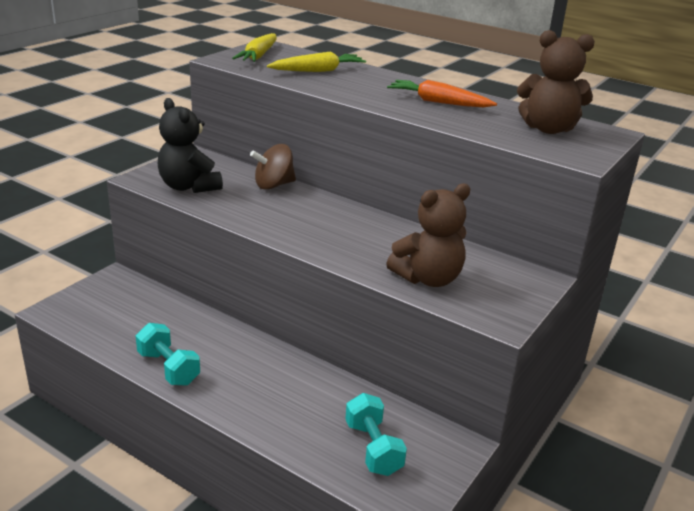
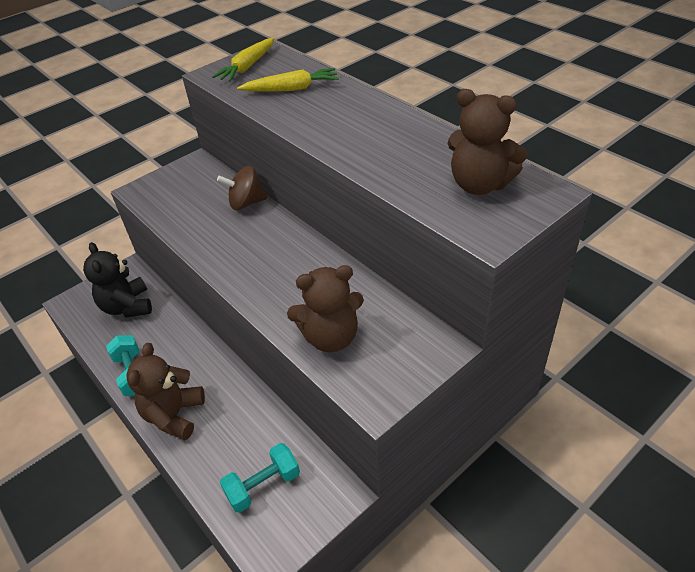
camera: 20 degrees right, 15 degrees up
(189, 186) = (172, 202): black teddy bear -> black teddy bear (127, 306)
(238, 399) = (174, 415): none -> brown teddy bear
(373, 448) = (263, 485): turquoise dumbbell -> turquoise dumbbell turned 60 degrees clockwise
(438, 102) = (385, 139): orange carrot -> none

